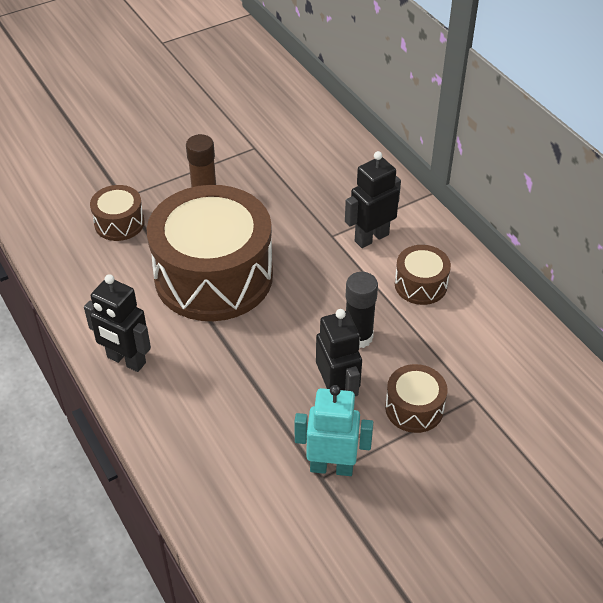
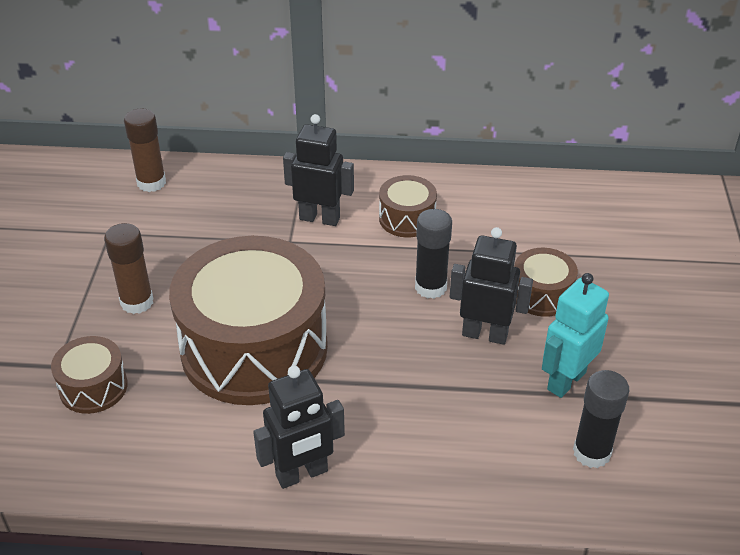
camera: 55 degrees left, 5 degrees down
(270, 516) = (591, 452): none -> black glue stick
(320, 136) = (151, 183): none -> brown glue stick
(371, 237) = (319, 218): black robot -> black robot turned 105 degrees clockwise

